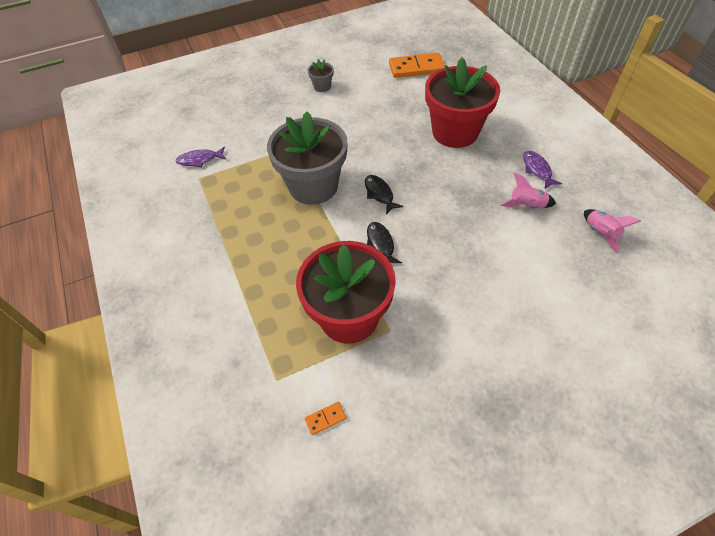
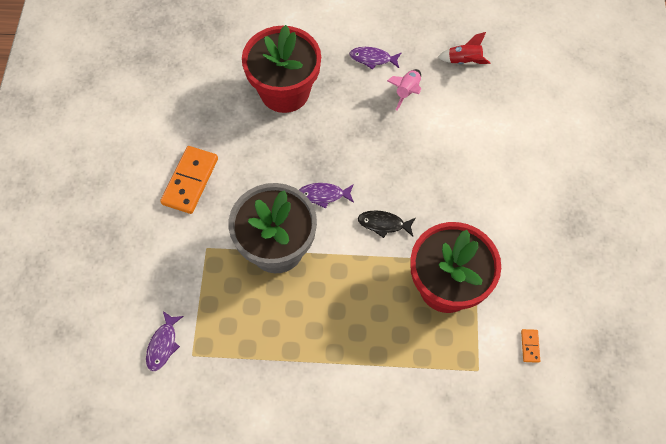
camera: 65 degrees left, 10 degrees up
(322, 86) = (128, 172): grey flower pot -> none
(379, 194) = (323, 195): black fish -> purple fish
(416, 68) = (165, 71): orange domino -> orange domino (190, 181)
(600, 233) = (464, 61): pink rocket -> red rocket

